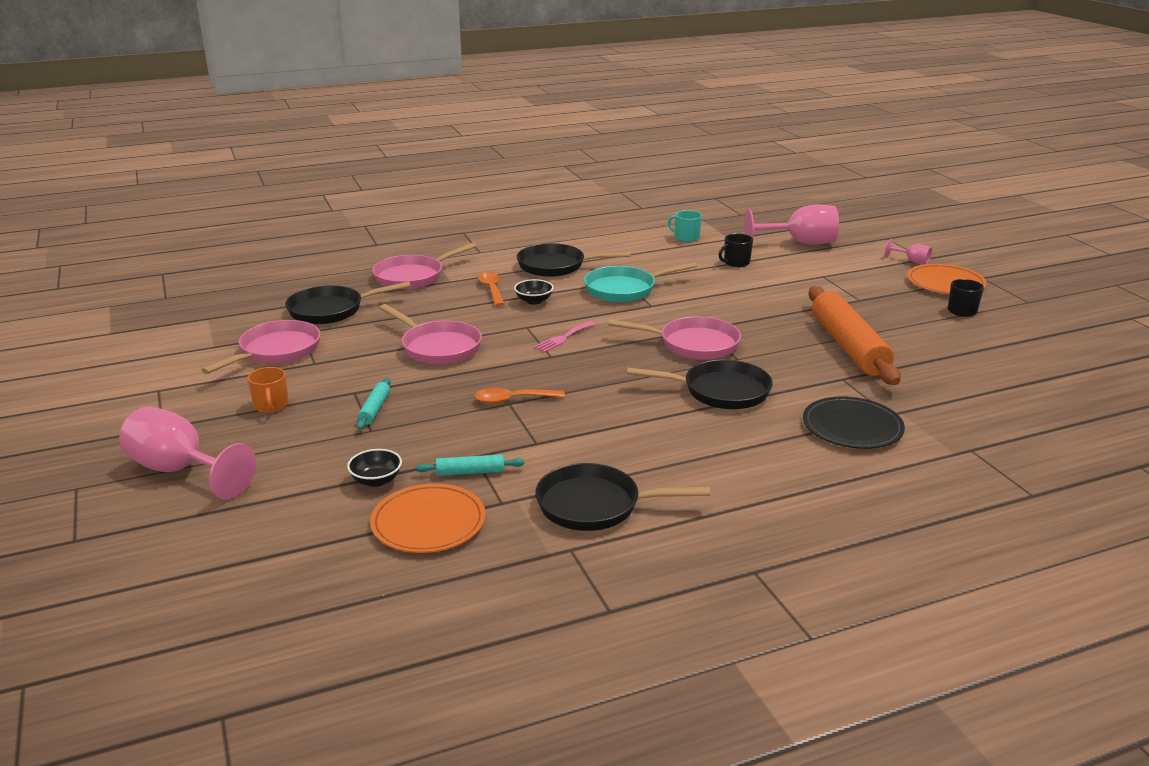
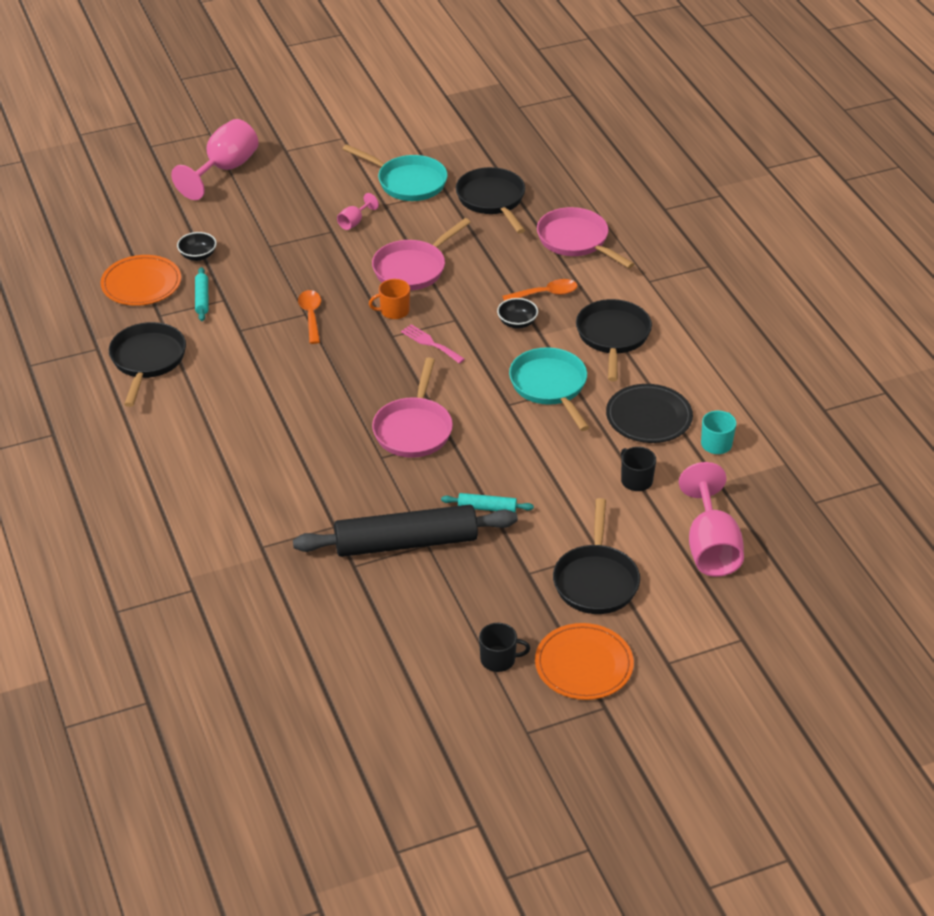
camera: 90 degrees right, 15 degrees up
(271, 405) = (313, 193): orange mug -> orange mug (394, 311)
(276, 351) = (408, 182): pink pan -> turquoise pan
(374, 409) = (302, 244): turquoise rolling pin -> turquoise rolling pin (487, 508)
(720, 391) = (315, 440): black pan -> black pan (596, 580)
(849, 346) = (406, 543): orange rolling pin -> black rolling pin
(852, 427) = (242, 518): black plate -> black plate (649, 417)
(912, 261) = (656, 648): pink goblet -> pink goblet (354, 222)

